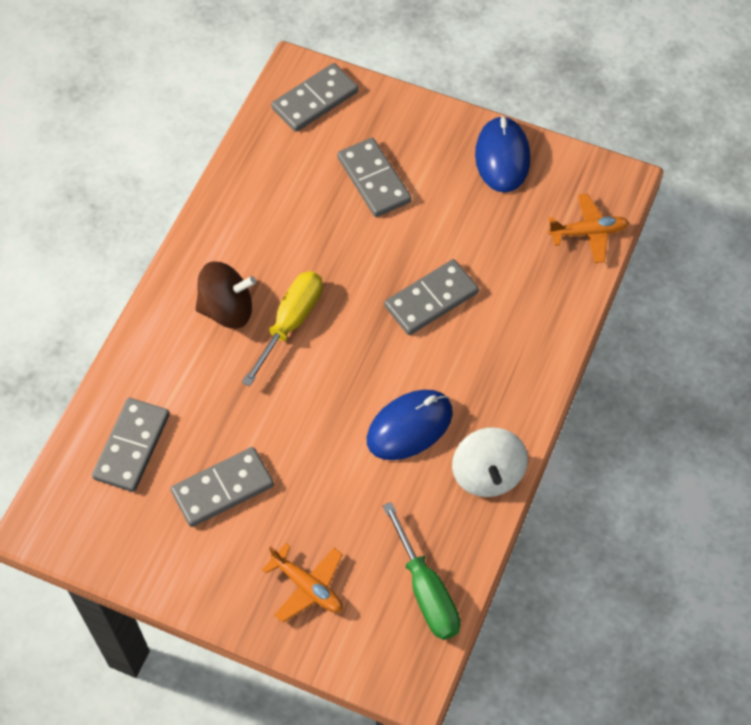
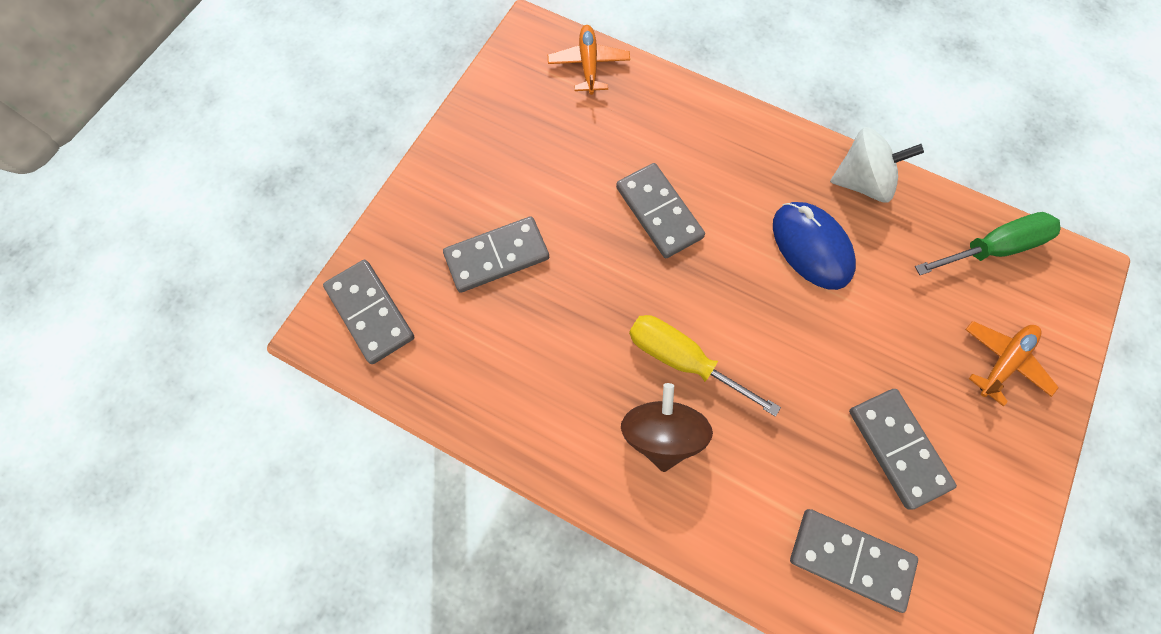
camera: 85 degrees left, 10 degrees up
(502, 157) = (485, 128): blue mouse -> none

